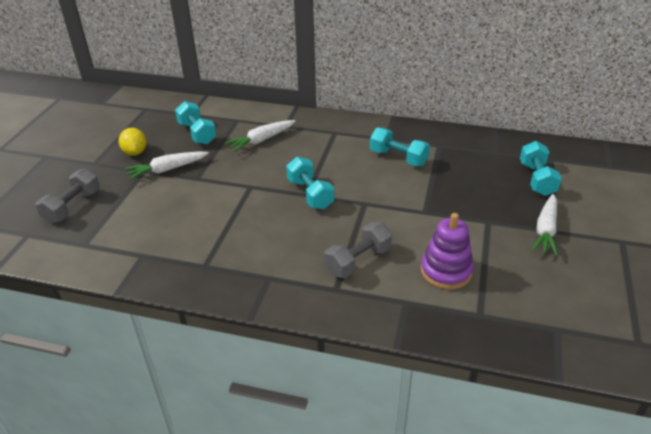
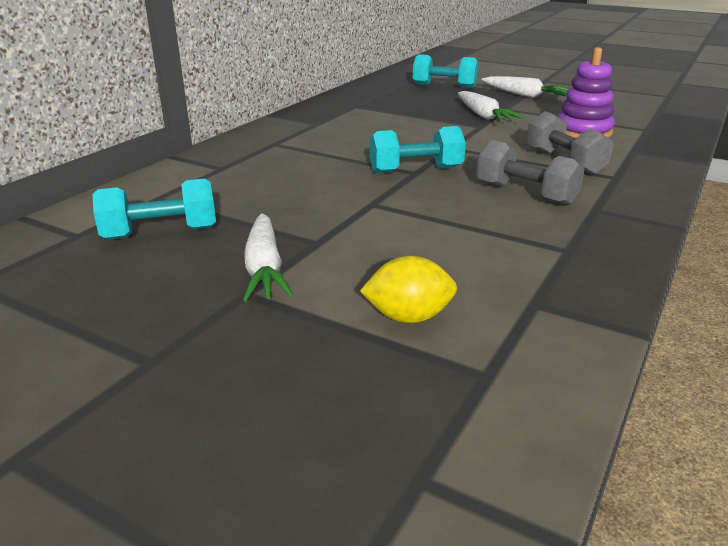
camera: 75 degrees left, 10 degrees down
(72, 207) = (327, 396): grey dumbbell -> grey dumbbell (525, 194)
(135, 152) = (159, 302): yellow lemon -> yellow lemon (408, 317)
(261, 140) = (246, 186): white carrot -> white carrot (483, 115)
(398, 158) = (366, 123): turquoise dumbbell -> none

